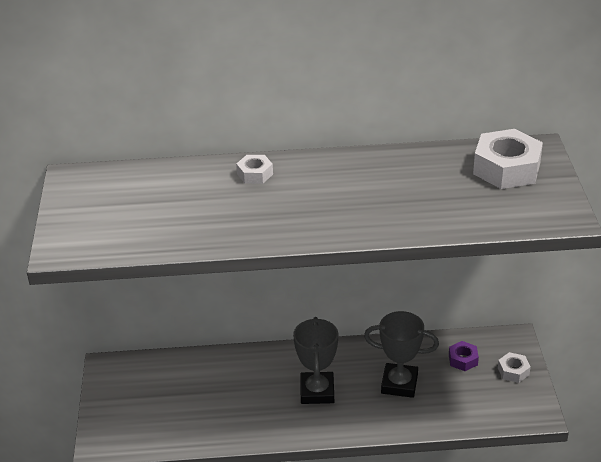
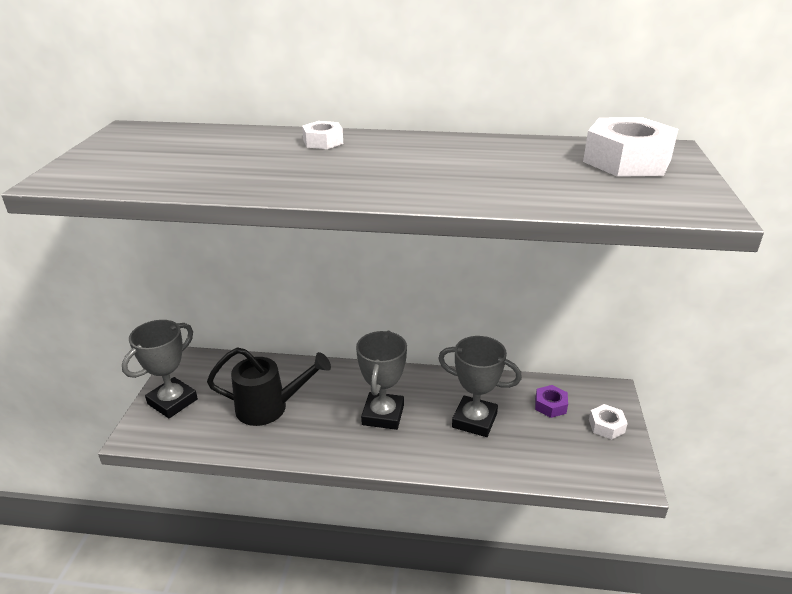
camera: 10 degrees right, 5 degrees down
(117, 409) = (172, 401): none -> grey trophy
(211, 401) = (269, 407): none -> black watering can

